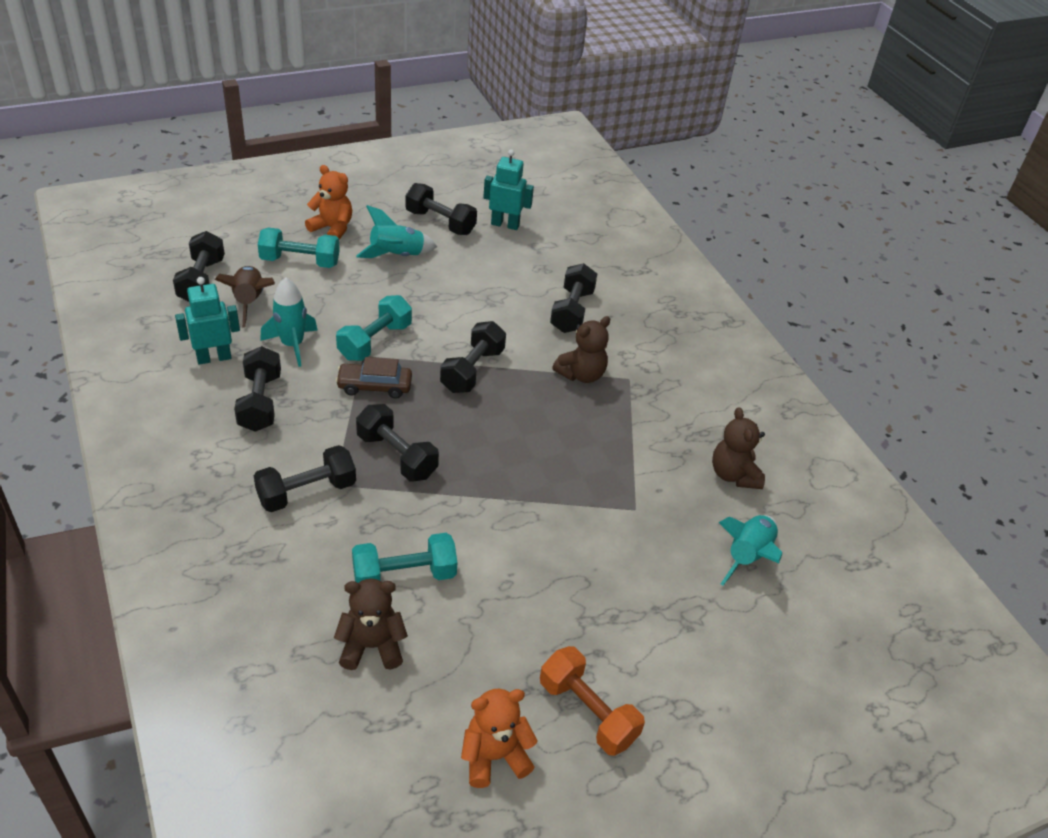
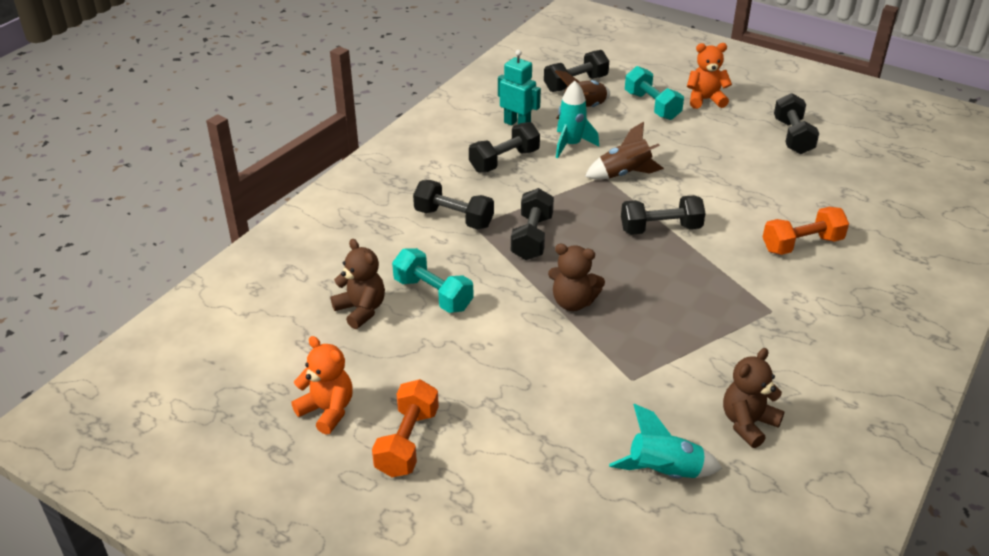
camera: 60 degrees right, 5 degrees down
(332, 229) = (705, 100): orange teddy bear -> orange teddy bear turned 90 degrees counterclockwise
(374, 386) = (582, 195): brown car -> none
(375, 341) = (624, 174): turquoise dumbbell -> brown rocket
(397, 255) = (724, 138): turquoise rocket -> none
(505, 224) = (845, 165): turquoise robot -> none
(572, 311) = (802, 244): black dumbbell -> orange dumbbell
(581, 374) = (737, 283): brown teddy bear -> brown teddy bear (573, 302)

